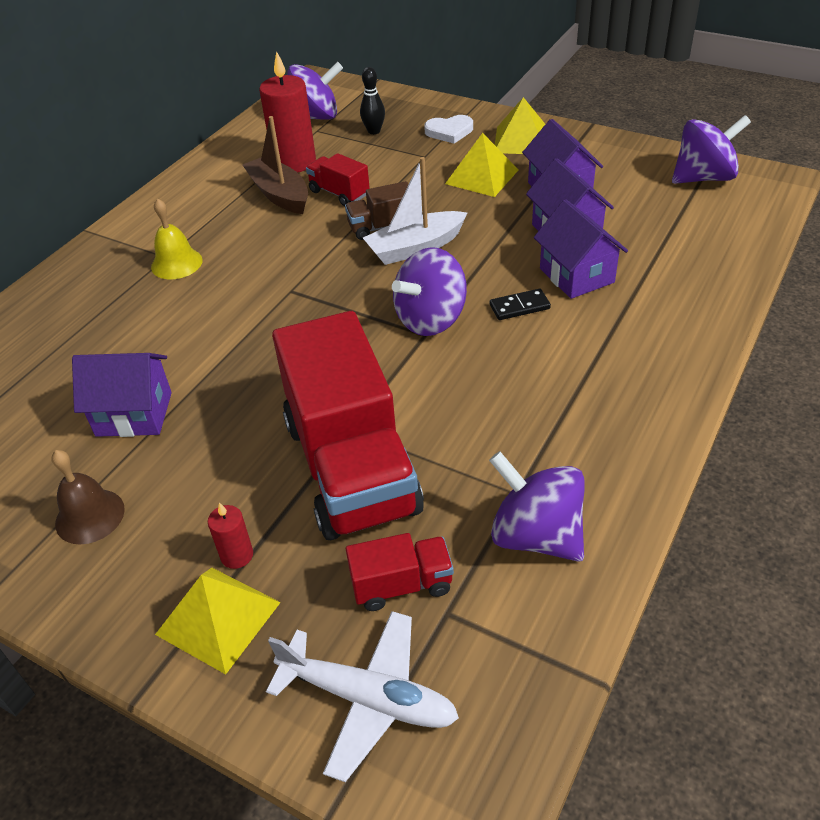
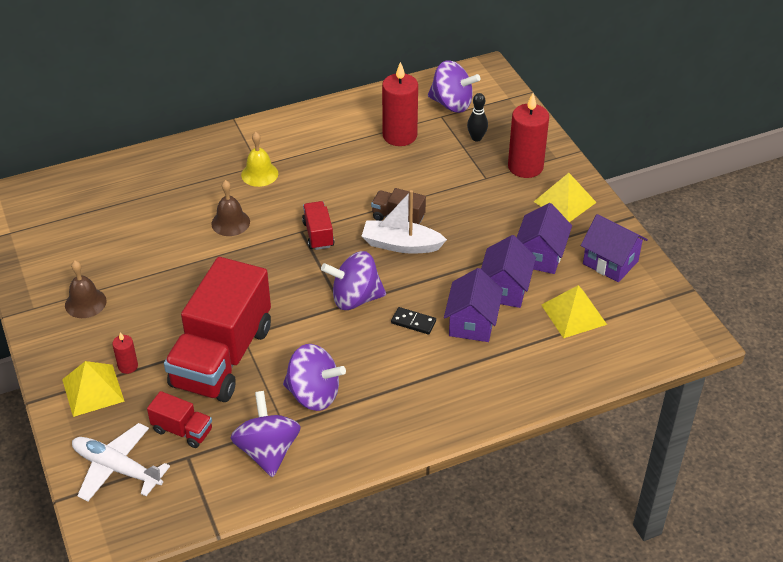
camera: 35 degrees right, 0 degrees up
(134, 414) = (152, 259): purple house -> purple house (610, 262)
(195, 325) = (230, 222): none -> brown bell
(279, 195) = (365, 157): brown boat -> none
(339, 193) = (401, 177): red truck -> red truck (318, 234)
(368, 698) = (117, 468): white plane -> white plane turned 150 degrees clockwise
(449, 132) = (525, 167): white heart -> red candle
(482, 176) = (503, 216): yellow pyramid -> yellow pyramid (573, 314)
(703, 178) = (649, 305): purple spinning top -> purple spinning top (314, 394)

